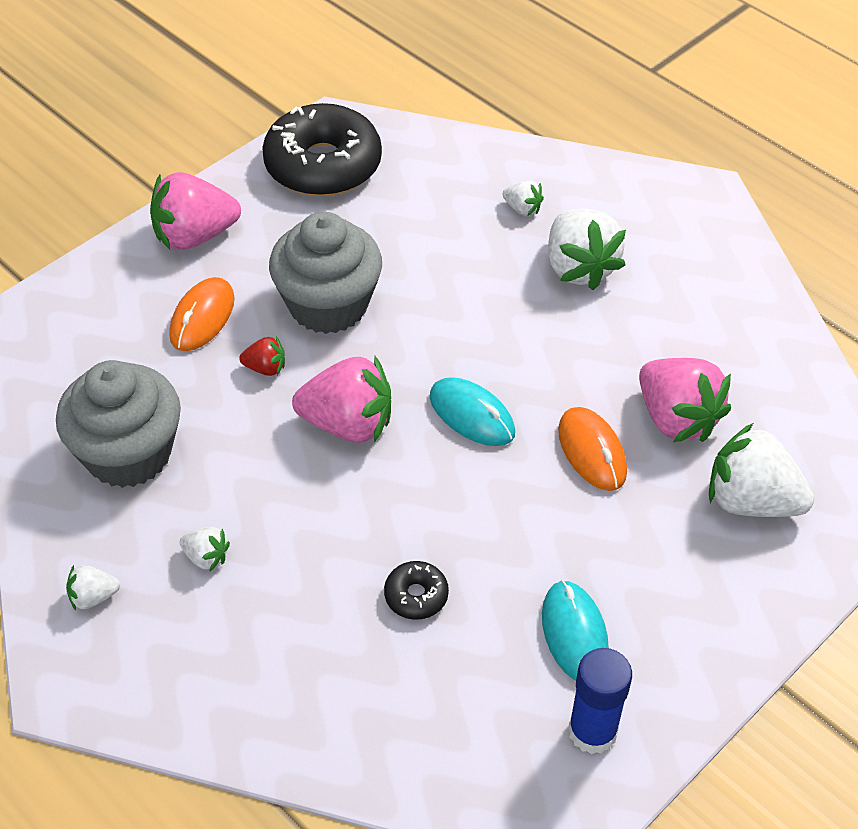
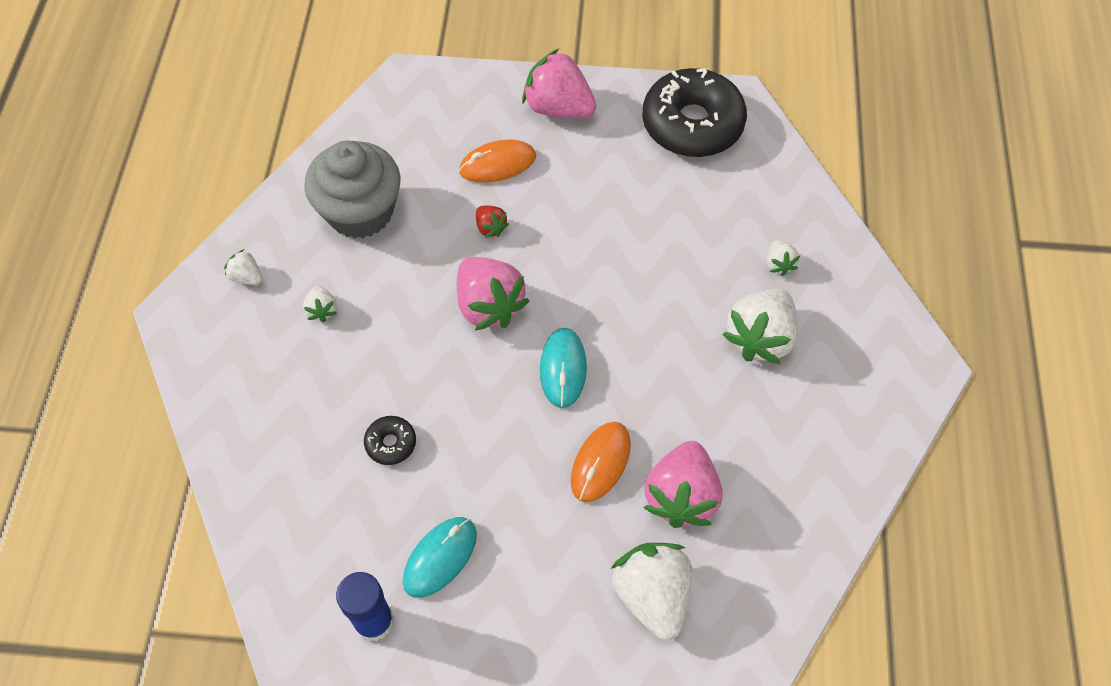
camera: 50 degrees right, 10 degrees up
(328, 305) = (575, 220): grey cupcake -> none

